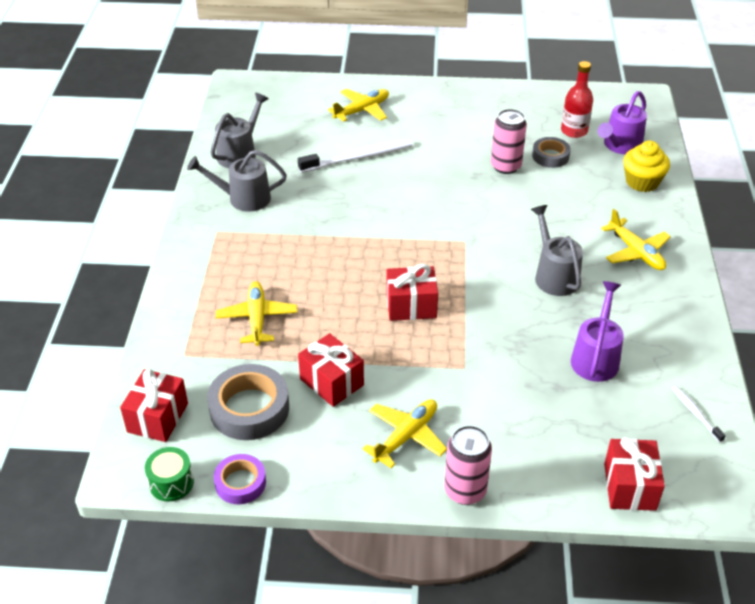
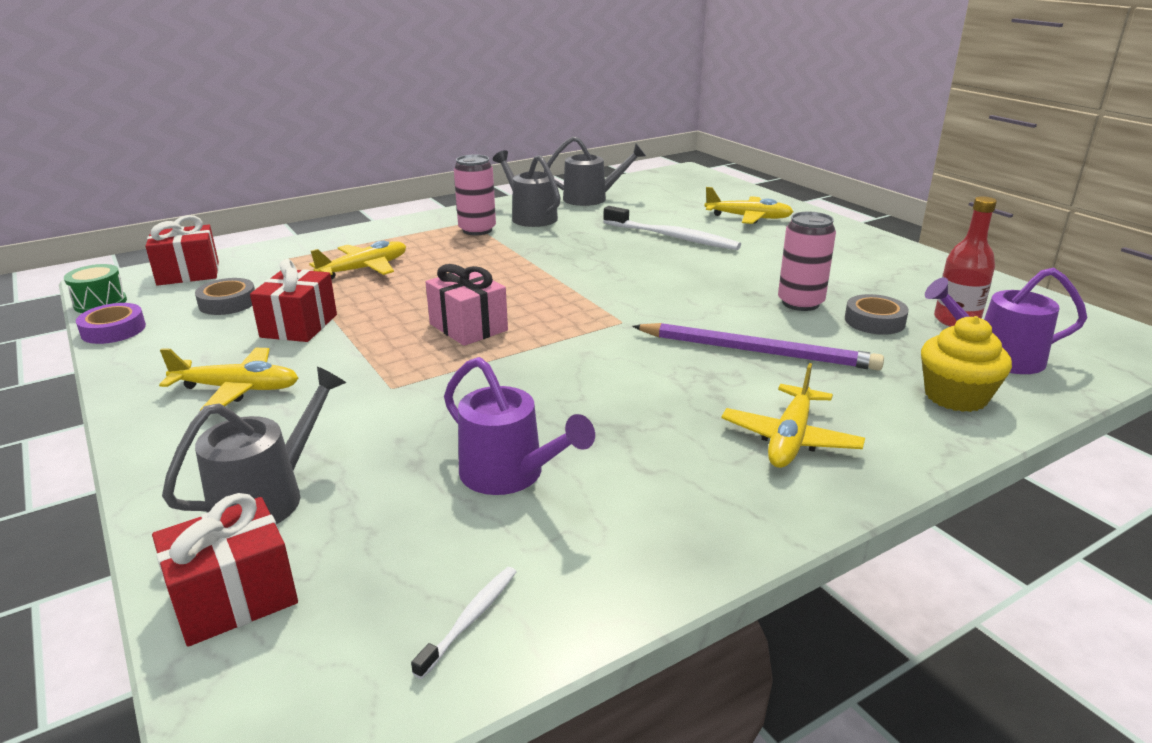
camera: 55 degrees right, 15 degrees down
(249, 408) = (228, 303): grey tape -> grey tape, size x0.60
(411, 306) = (468, 327): red gift -> pink gift
(465, 490) = (157, 455): pink can -> pink can (477, 230)
(546, 213) = (757, 351): none -> purple pencil
(554, 275) = (643, 392): grey watering can -> grey watering can (268, 496)
(596, 357) = (510, 475): purple watering can -> purple watering can turned 60 degrees clockwise

